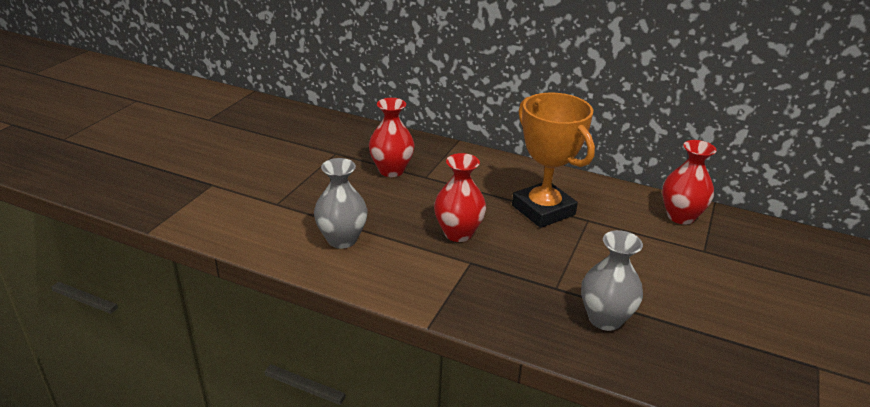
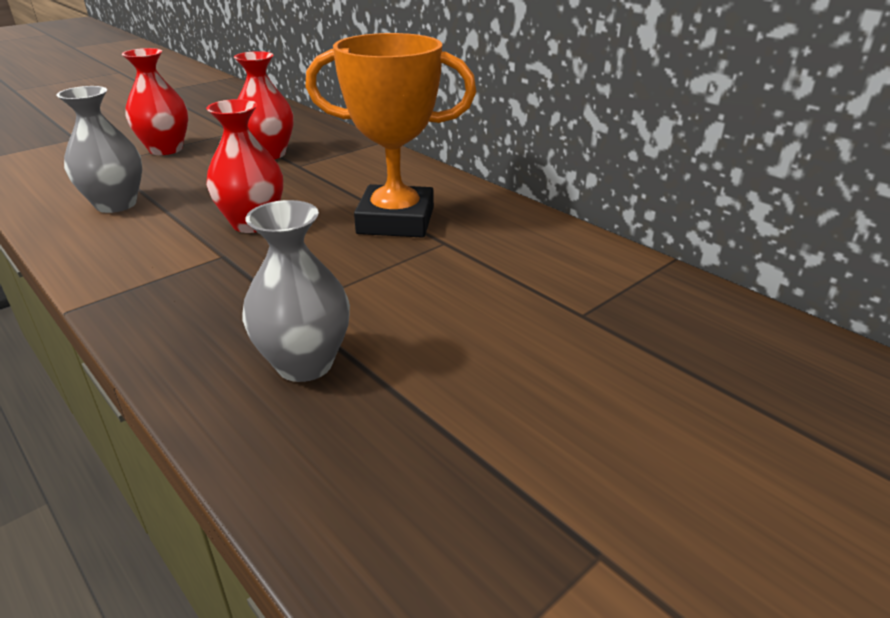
camera: 25 degrees right, 0 degrees up
(543, 210) = (396, 221): orange trophy -> orange trophy turned 75 degrees counterclockwise
(680, 216) = (594, 265): red vase -> red vase (166, 149)

